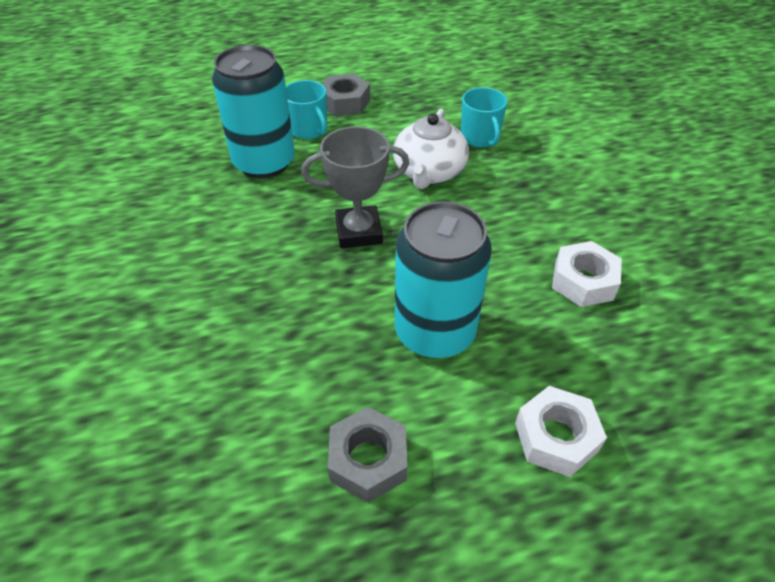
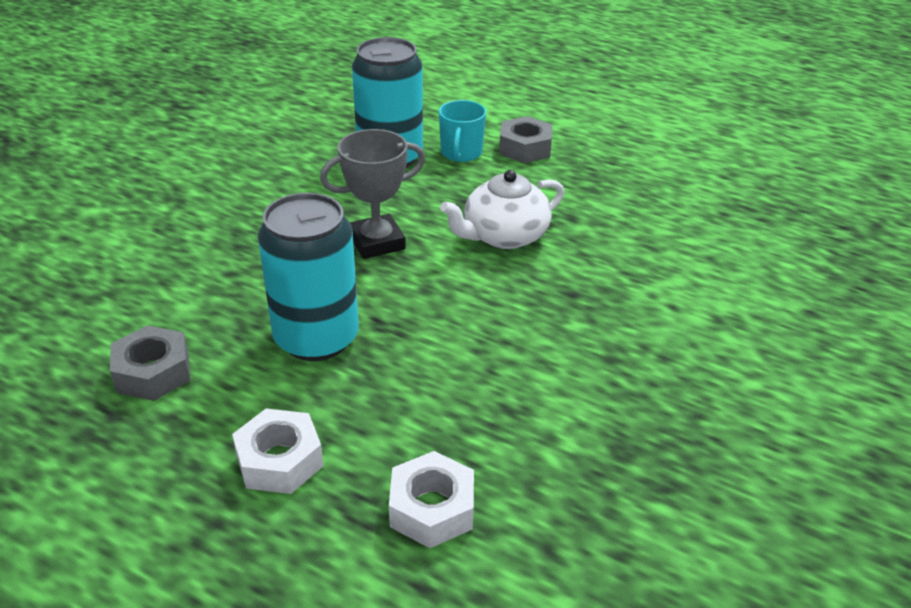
camera: 45 degrees right, 10 degrees down
(358, 232) = (377, 242): grey trophy -> grey trophy turned 60 degrees counterclockwise
(480, 137) = (598, 237): turquoise mug -> none
(583, 281) = (489, 392): white nut -> white nut (432, 509)

